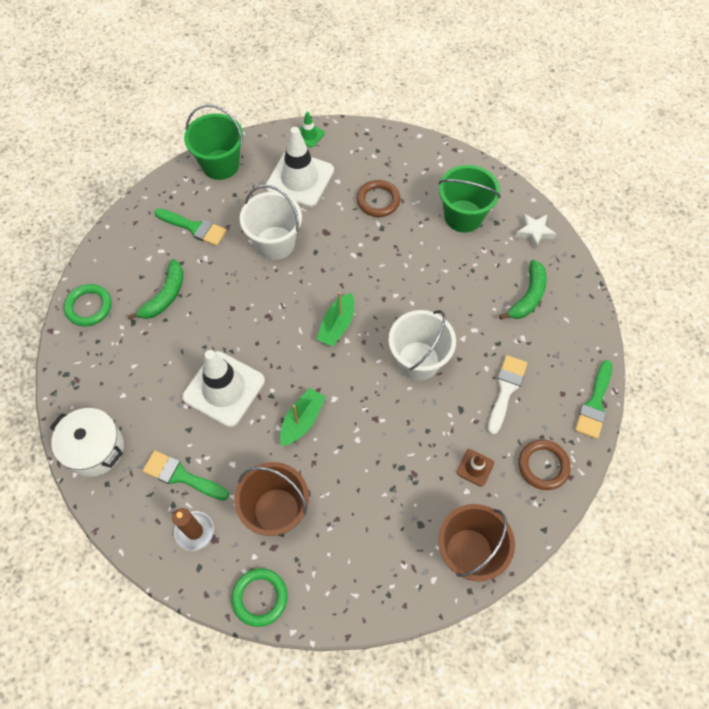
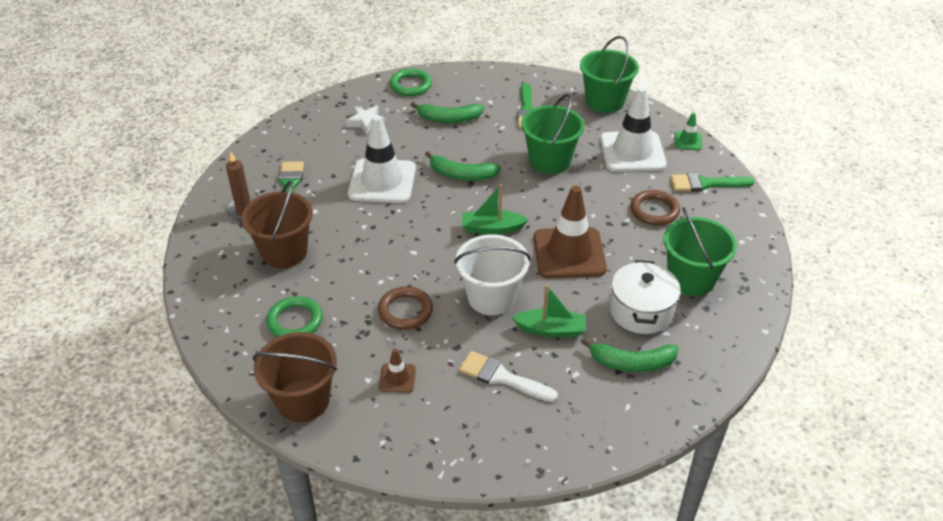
camera: 65 degrees right, 20 degrees down
(95, 448) = (290, 133): white pot -> white pot (641, 311)
(253, 319) = (461, 175): none -> green banana
(260, 597) = (201, 268): green ring -> green ring (295, 321)
(275, 243) = (549, 161): white bucket -> green bucket
(302, 420) = (379, 238): green boat -> green boat (551, 329)
(396, 282) = (569, 253): none -> brown traffic cone
(506, 390) = (502, 377): white brush -> white brush turned 150 degrees counterclockwise
(534, 232) = (721, 344): white star -> white star (366, 122)
(543, 466) = (430, 436): brown ring -> brown ring (405, 311)
(594, 404) = (534, 464): green brush -> green brush (705, 184)

